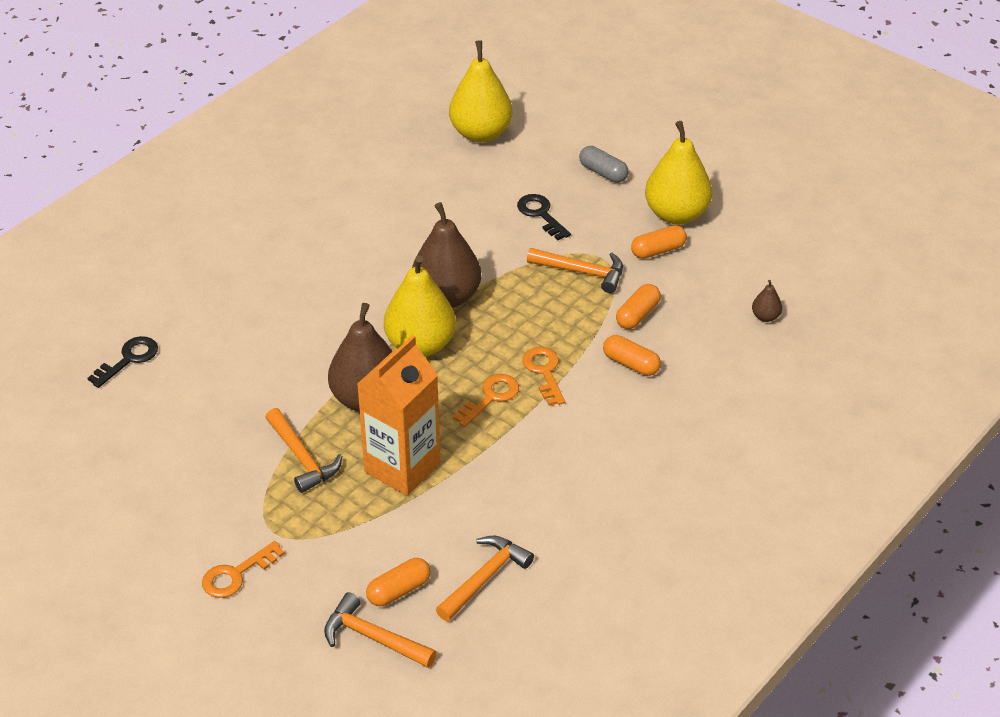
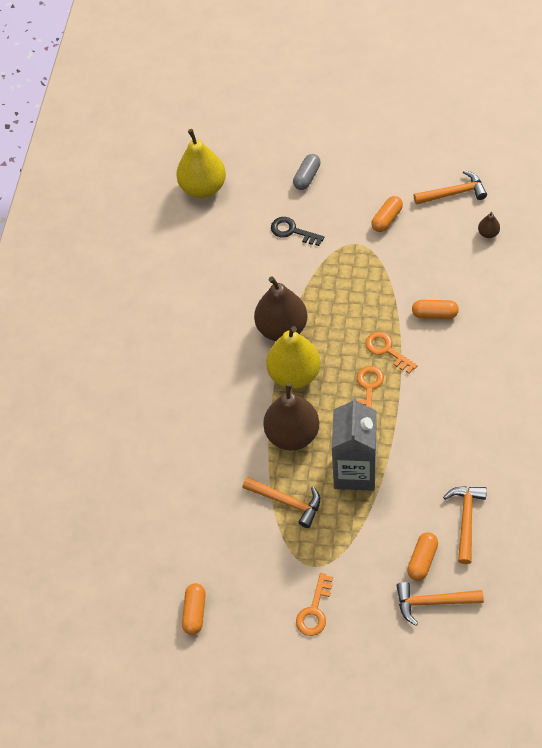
camera: 25 degrees left, 15 degrees up
(128, 359) = (112, 495): black key -> none
(402, 467) = (355, 471): orange carton -> grey carton
(582, 272) = (352, 261): orange hammer -> orange hammer (454, 193)
(603, 173) = (307, 177): grey capsule -> grey capsule turned 75 degrees counterclockwise
(637, 315) = (411, 275): orange capsule -> orange capsule (195, 612)
(676, 214) = (377, 185): yellow pear -> none

